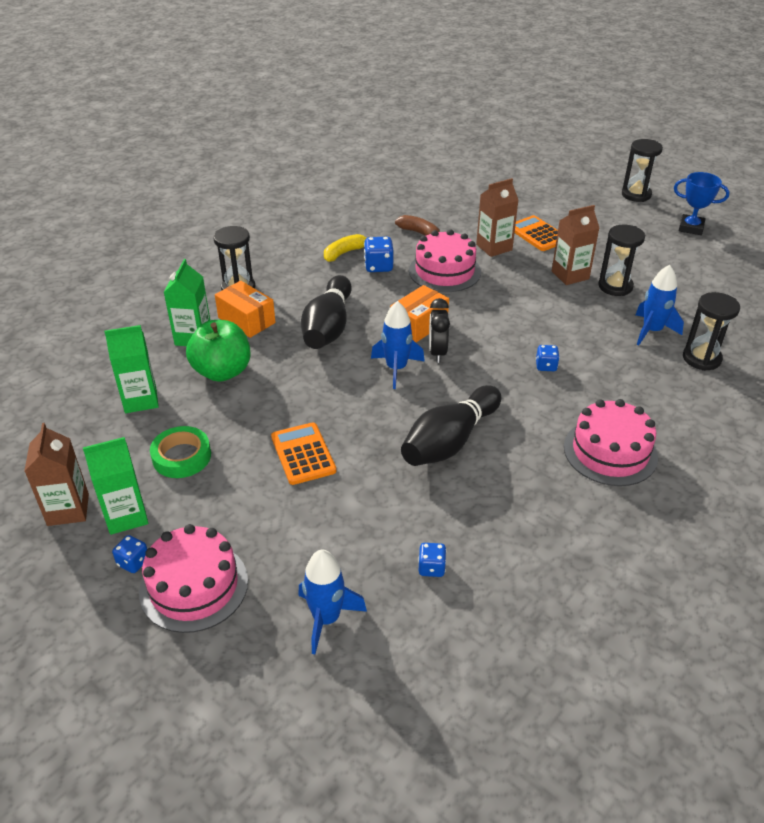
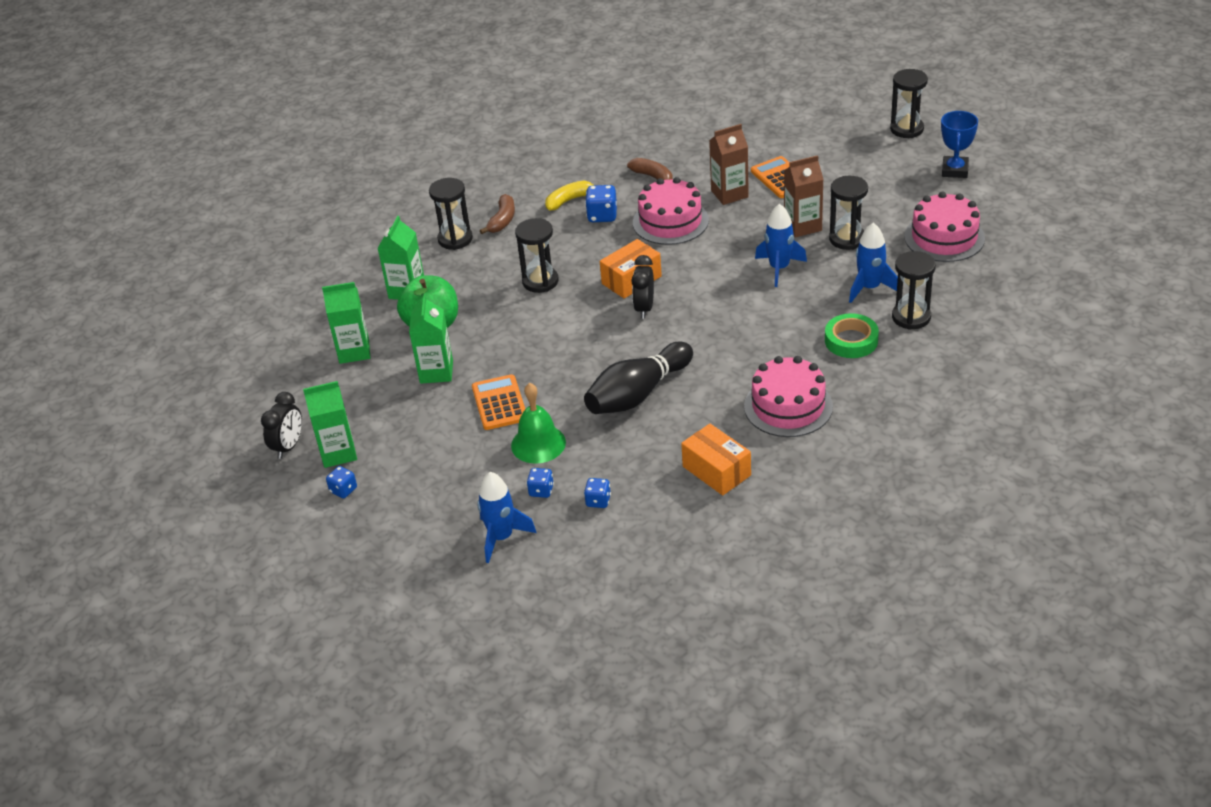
camera: 10 degrees right, 0 degrees up
(68, 509) = (288, 446): brown carton -> black clock
(181, 457) = (389, 403): green tape -> green tape (851, 340)
(194, 586) = (393, 510): pink cake -> pink cake (944, 237)
(231, 421) = (436, 372): none -> green carton
(246, 320) = (460, 273): orange box -> orange box (716, 471)
(283, 271) = (502, 220): none -> brown banana
(328, 327) = (540, 281): black bowling pin -> black hourglass
(352, 500) = (538, 444): none -> green bell
(396, 368) = (600, 324): blue rocket -> blue rocket (779, 268)
(546, 366) = (749, 323): blue dice -> blue dice (541, 491)
(691, 228) = (954, 170): blue trophy -> blue trophy turned 75 degrees clockwise

